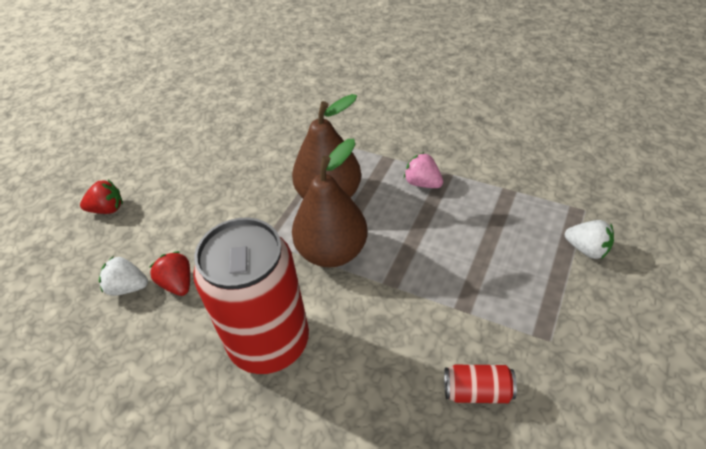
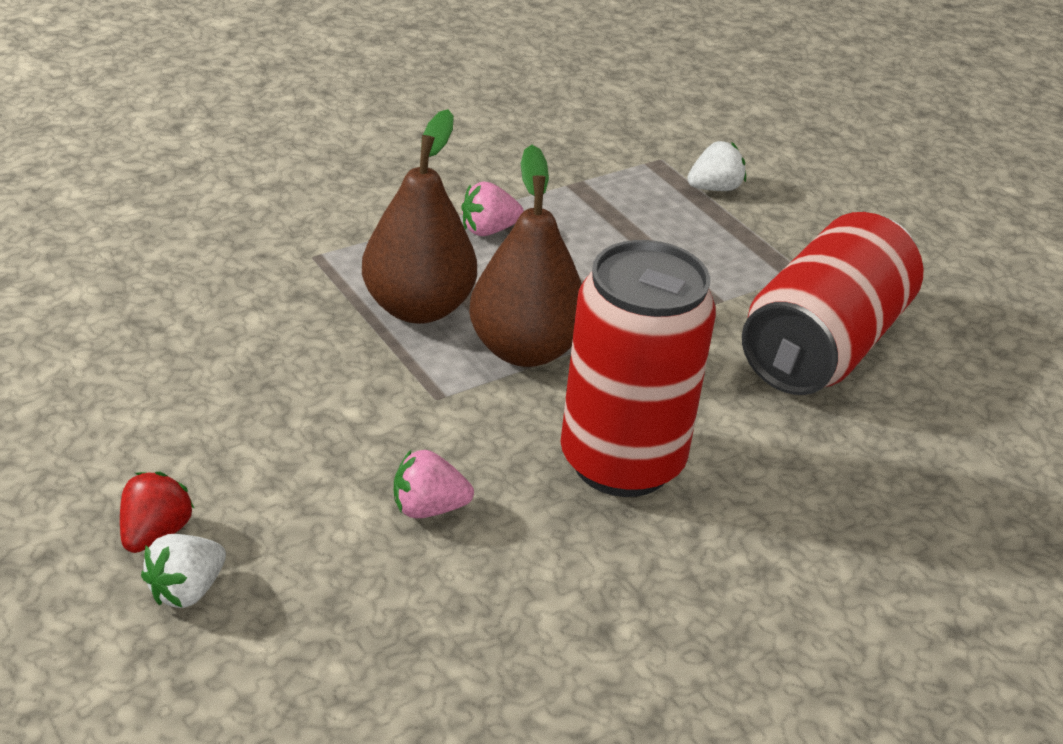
camera: 65 degrees left, 10 degrees down
(128, 287) = (377, 563): white strawberry -> white strawberry (186, 590)
(178, 283) = (428, 508): red strawberry -> pink strawberry
(477, 391) = (823, 345): red can -> red can, size x2.49

